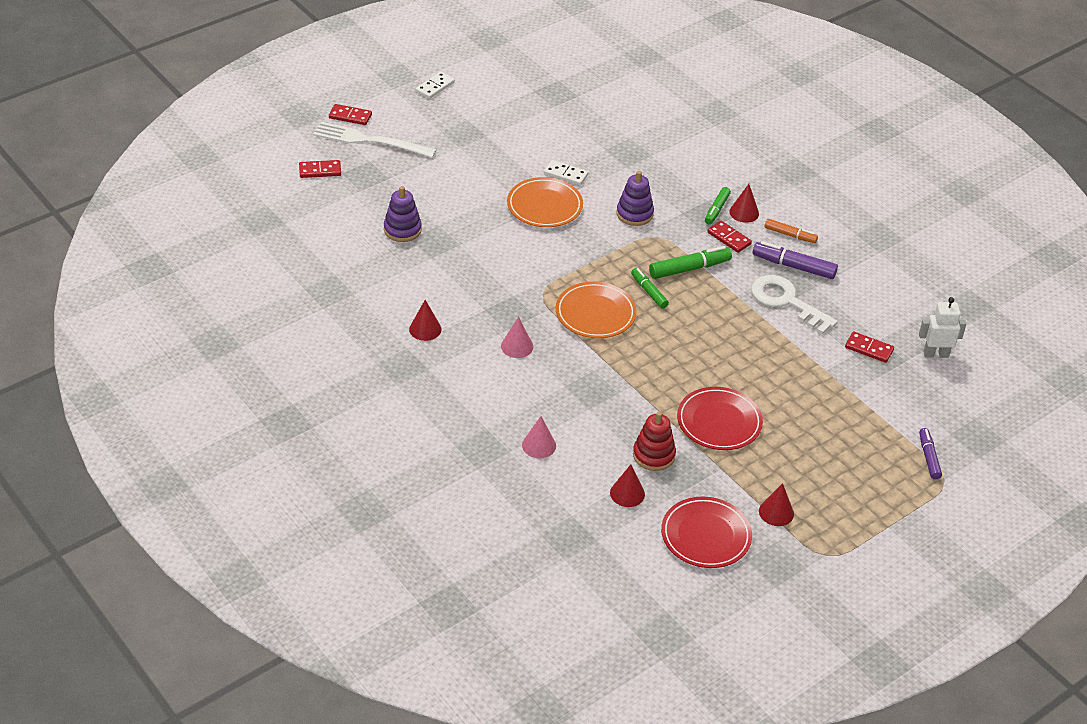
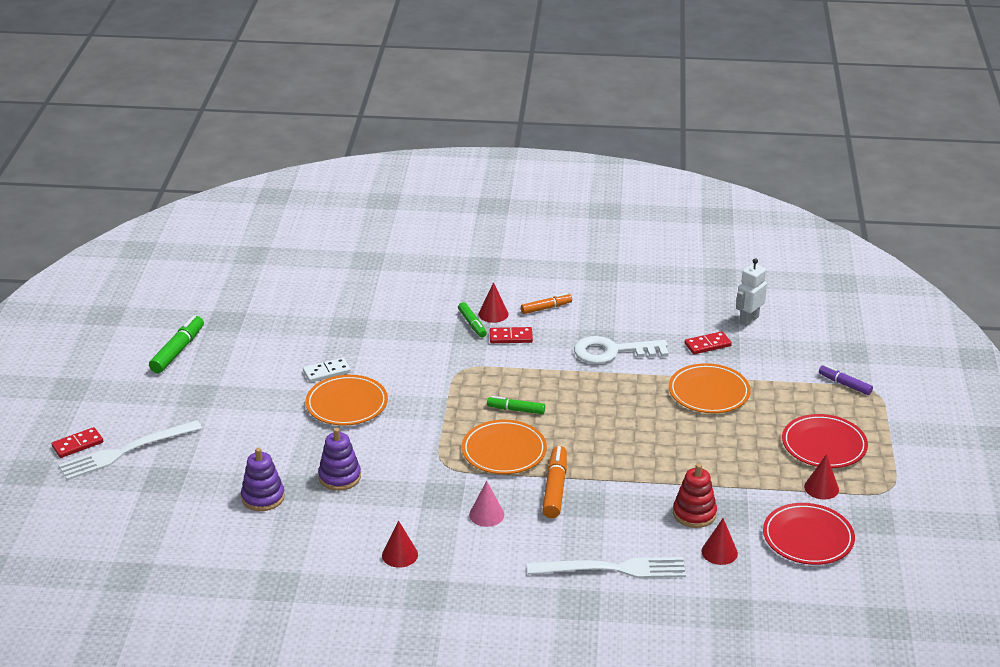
camera: 45 degrees left, 10 degrees down
(320, 171) = (119, 502): red domino -> none
(435, 87) = (117, 377): white domino -> none
(539, 445) = (612, 569): pink cone -> white fork
(588, 364) = (555, 488): none -> orange marker
(634, 214) = (421, 365): purple stacking toy -> purple stacking toy (339, 477)
(689, 268) = (517, 375): green marker -> green marker (178, 351)
(719, 422) = (697, 459): red plate -> red plate (824, 445)
(794, 266) = (581, 326): purple marker -> none
(809, 383) = (709, 392): none -> orange plate

